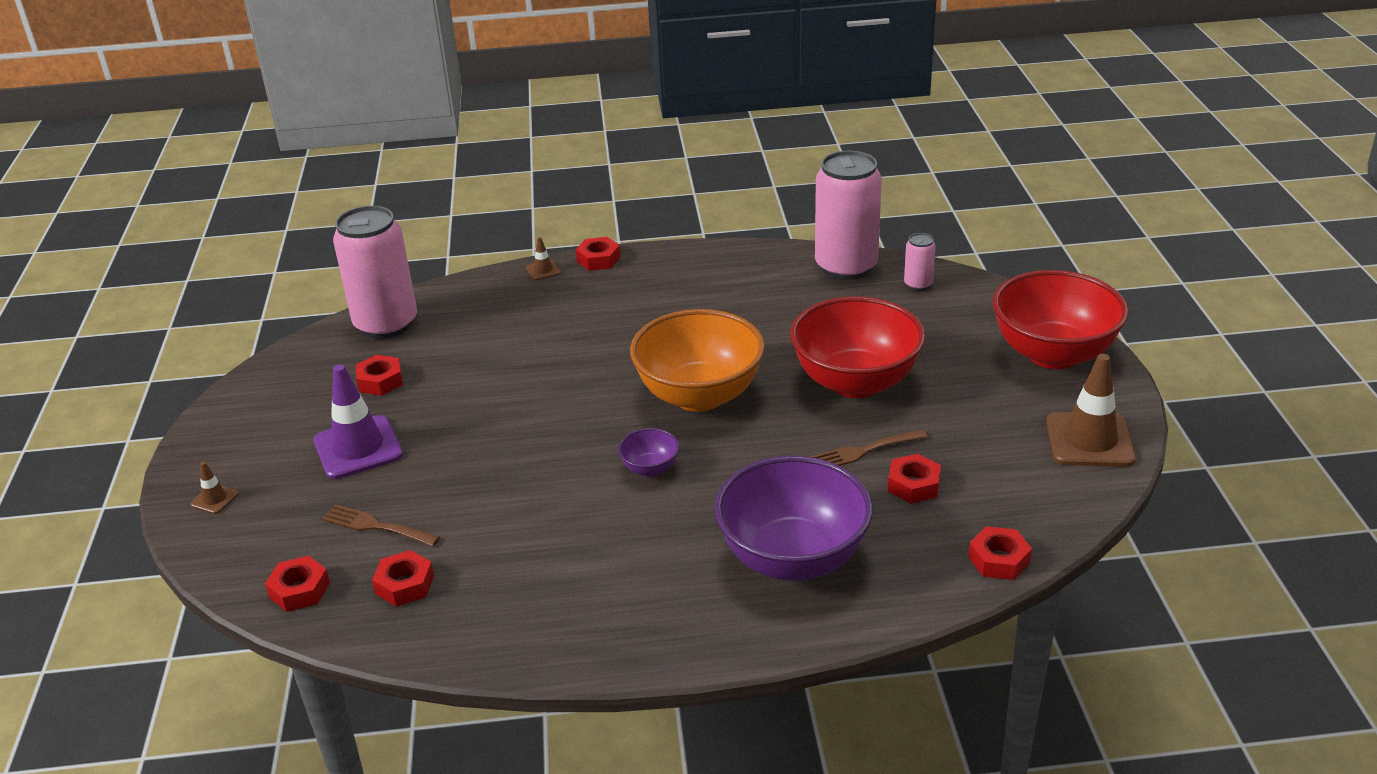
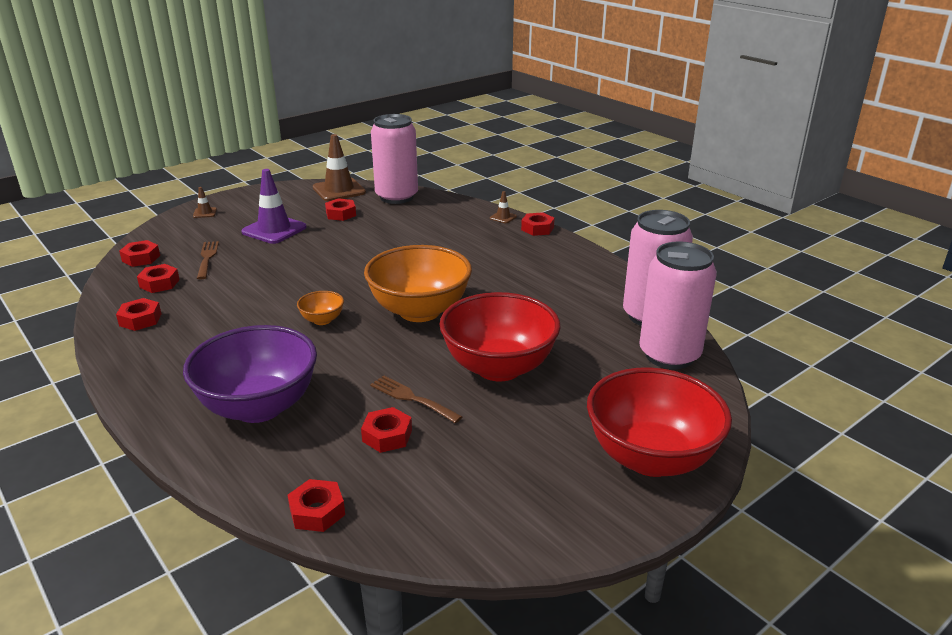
camera: 55 degrees right, 5 degrees down
(495, 619) = (140, 319): none -> red nut
(650, 468) = (322, 320): purple bowl -> orange bowl
(918, 284) = (669, 355): pink can -> pink can, size x2.25
(1089, 440) = (535, 519): brown traffic cone -> brown traffic cone (339, 190)

